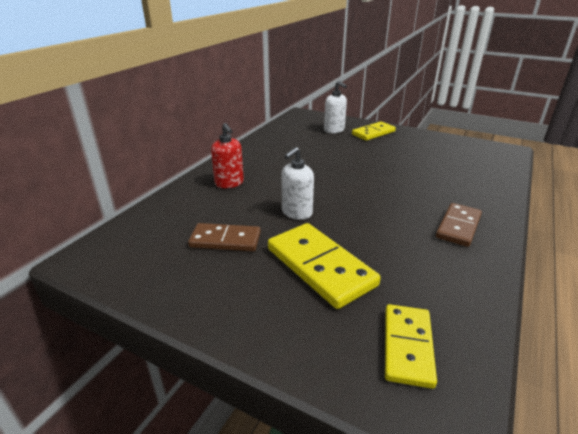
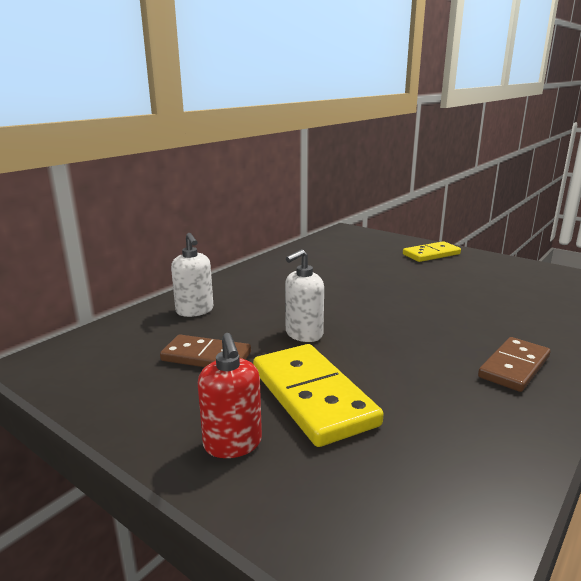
camera: 10 degrees right, 10 degrees down
(229, 183) = (233, 297): red soap dispenser -> red soap dispenser (233, 444)
(334, 130) = (382, 249): white soap dispenser -> white soap dispenser (195, 311)
(407, 346) = (398, 503): yellow domino -> none

